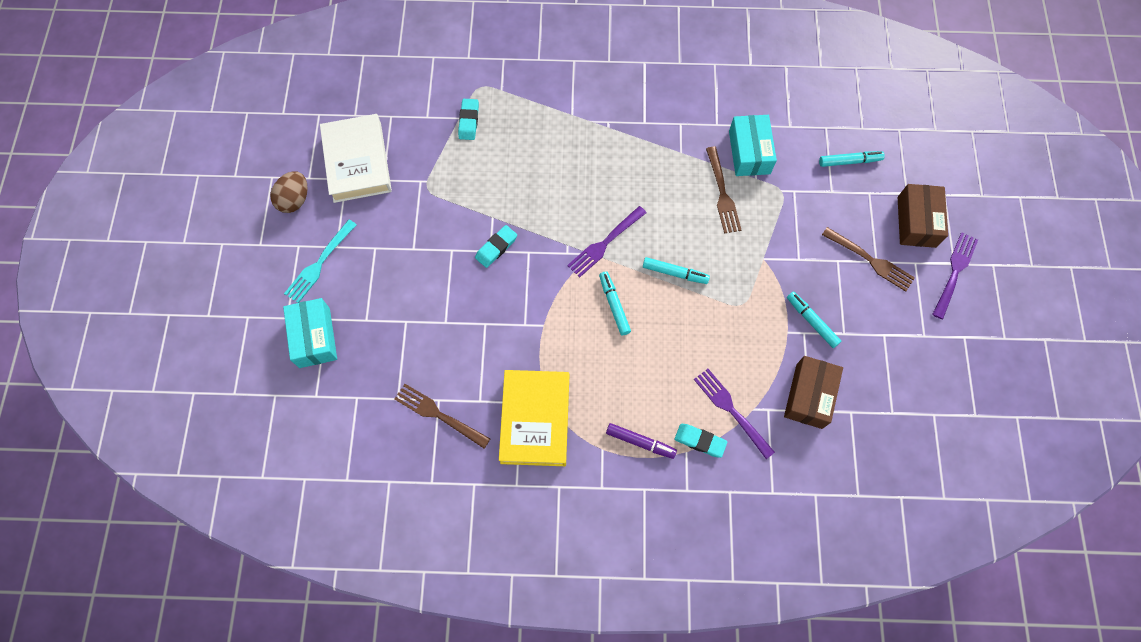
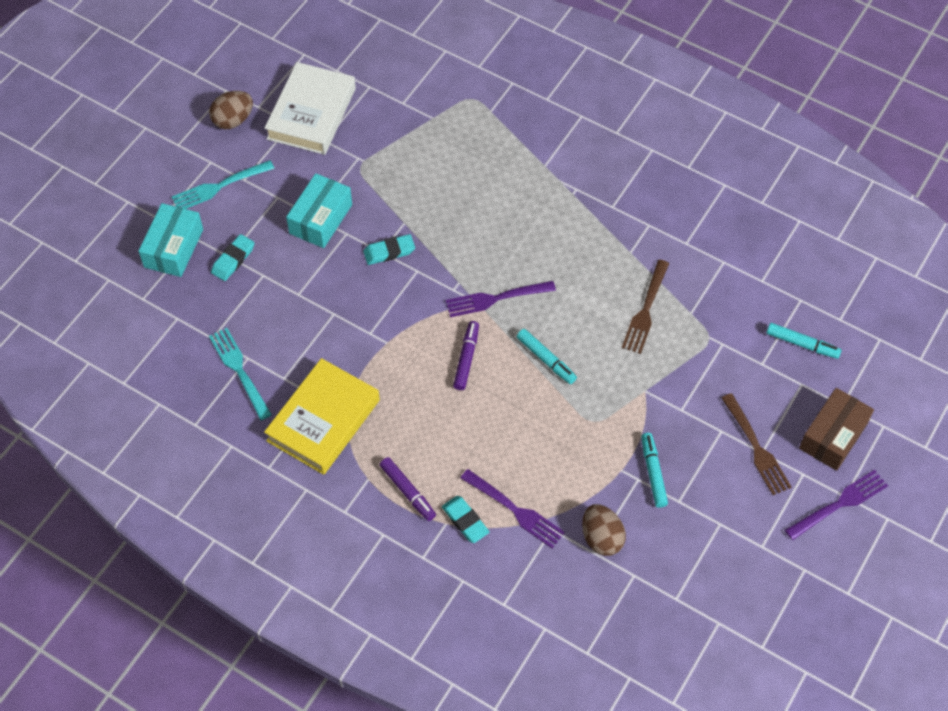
camera: 30 degrees right, 10 degrees down
(439, 415) = (239, 370): brown fork -> turquoise fork
(469, 121) = (440, 125): turquoise eraser -> turquoise eraser (233, 260)
(614, 305) = (466, 359): turquoise marker -> purple marker
(731, 410) = (515, 510): purple fork -> purple fork turned 135 degrees clockwise
(749, 152) = (701, 285): turquoise box -> turquoise box (320, 219)
(809, 396) = (601, 538): brown box -> brown egg

